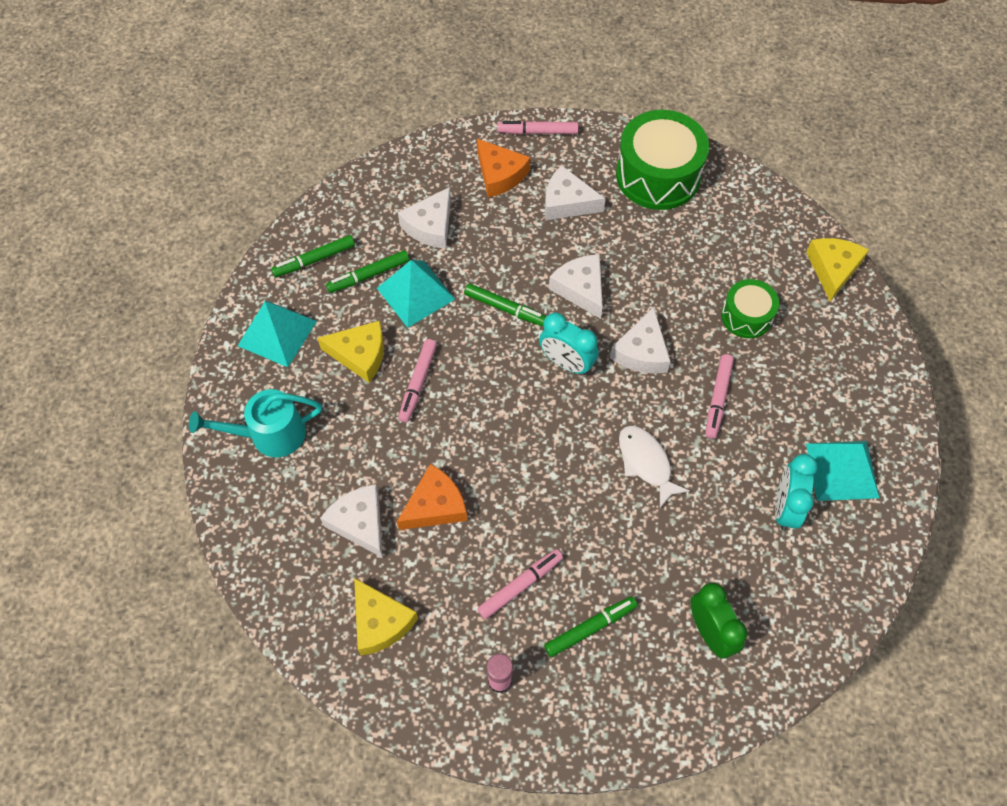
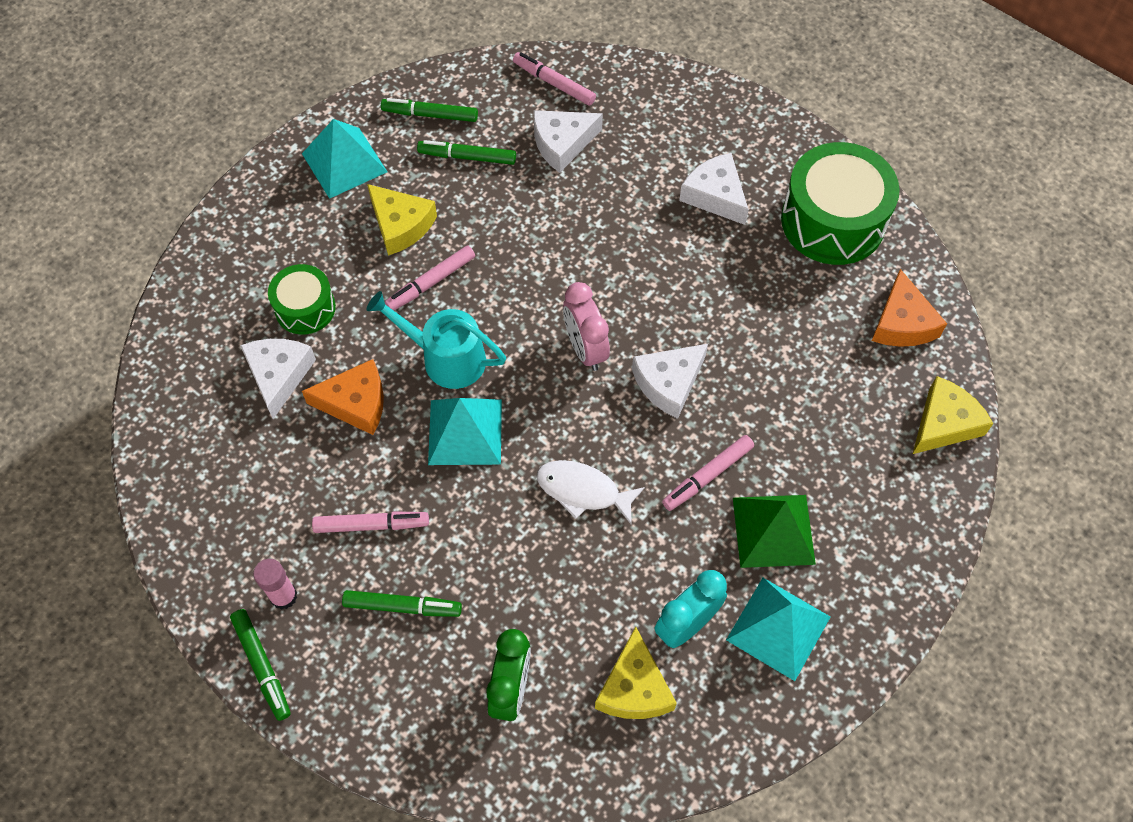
camera: 35 degrees right, 0 degrees up
(270, 434) = (266, 249): turquoise watering can -> turquoise watering can (446, 358)
(380, 622) = (225, 474): yellow cheese -> yellow cheese (634, 688)
(415, 293) = (497, 198): turquoise pyramid -> turquoise pyramid (465, 431)
(500, 175) = (670, 131): orange cheese -> orange cheese (902, 323)
(505, 308) = (569, 262): green marker -> green marker (262, 665)
(538, 132) = (743, 110): pink marker -> pink marker (554, 84)
(566, 363) = (585, 349): turquoise clock -> pink clock
(580, 289) = (658, 286): white cheese -> none
(646, 463) = (583, 491): white fish -> white fish turned 75 degrees counterclockwise
(746, 316) = (808, 414): green drum -> green drum (305, 308)
(787, 407) = (773, 530): none -> green pyramid

